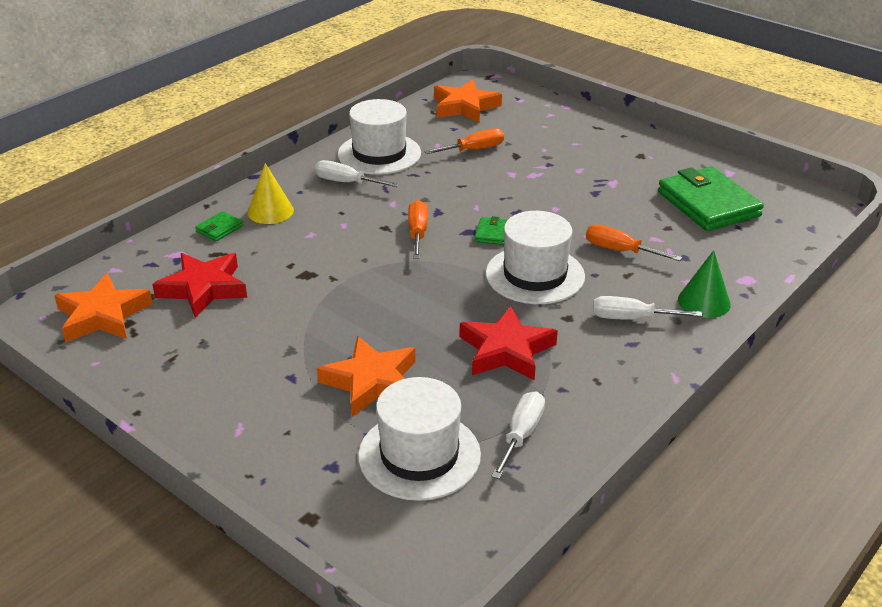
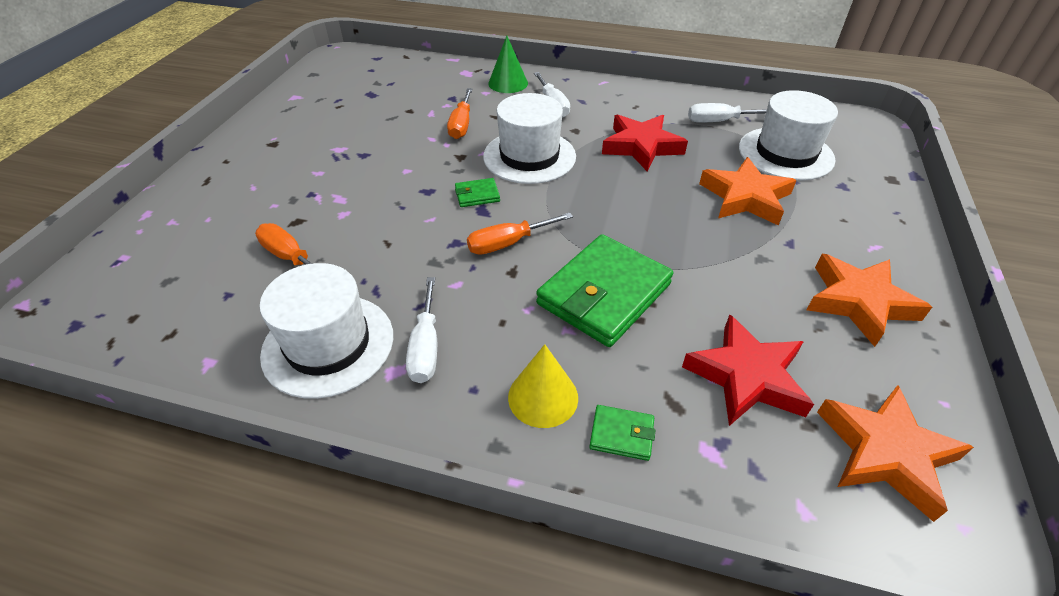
camera: 115 degrees left, 10 degrees up
(465, 107) = (150, 304): orange star -> orange star (858, 302)
(708, 204) = (359, 98): green wallet -> green wallet (604, 294)

